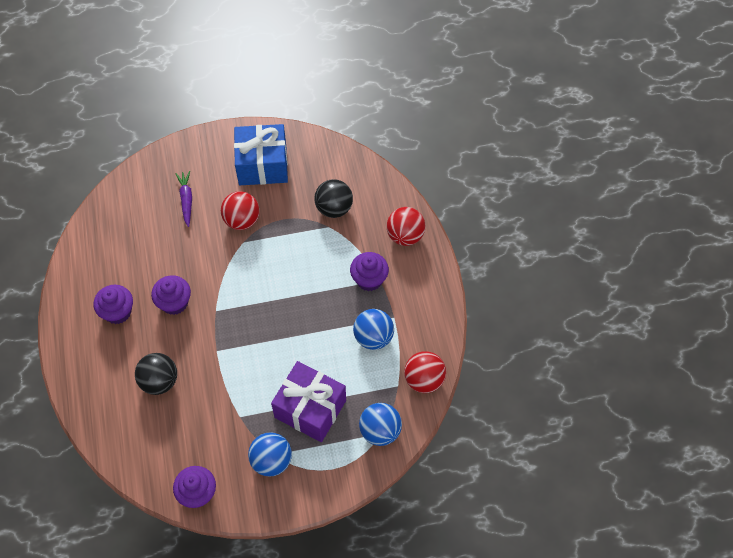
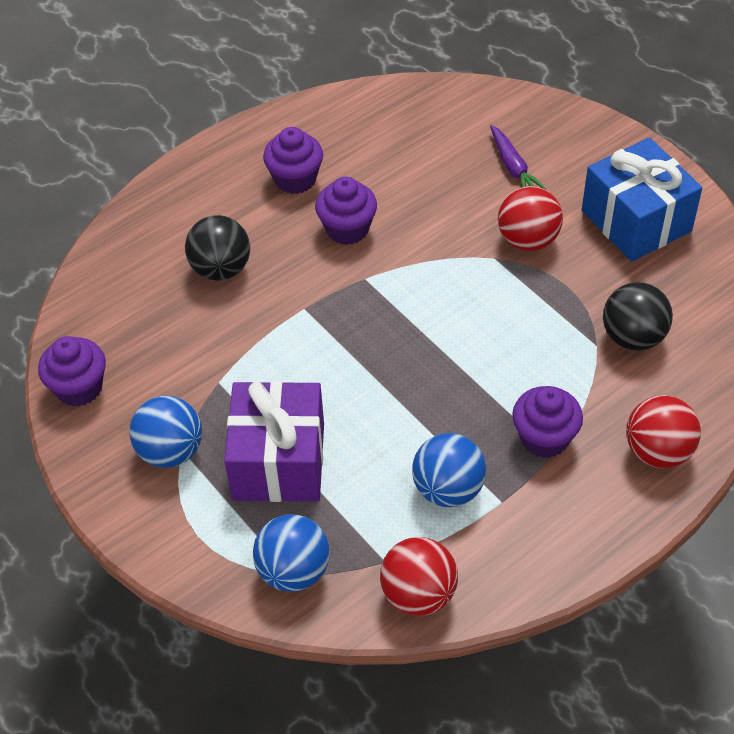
camera: 65 degrees right, 10 degrees down
(186, 200) = (513, 167): purple carrot -> purple carrot turned 105 degrees clockwise

